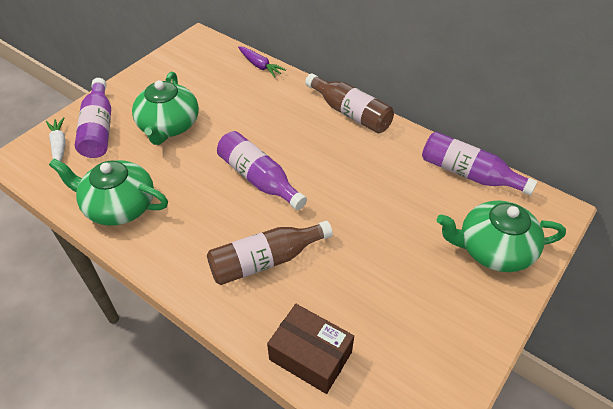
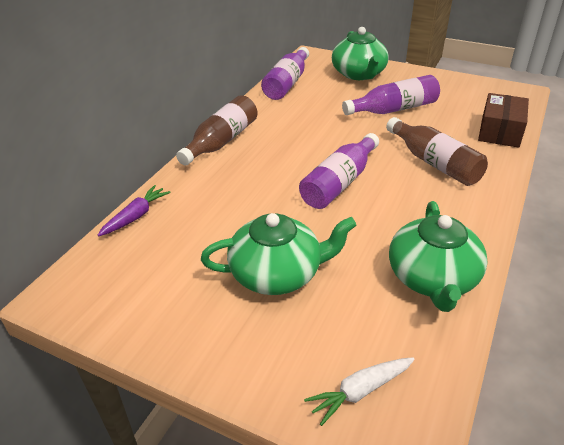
camera: 100 degrees left, 10 degrees down
(99, 129) = (305, 352): purple bottle -> purple bottle (394, 109)

